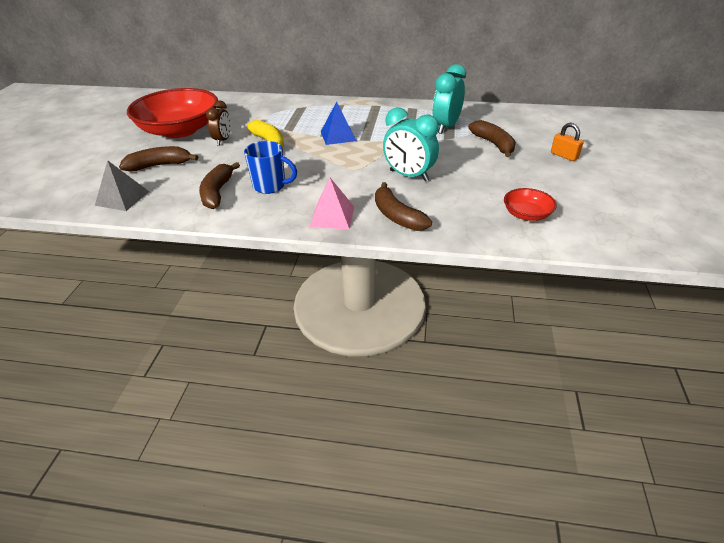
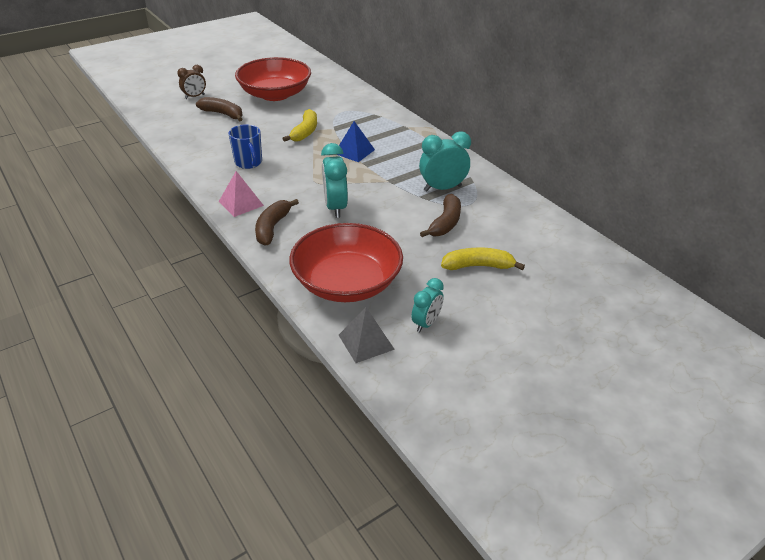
camera: 45 degrees right, 0 degrees up
(122, 198) = (173, 125): grey pyramid -> grey pyramid (366, 342)
(217, 193) = (217, 150): brown banana -> none
(223, 140) = (283, 115): brown clock -> brown clock (195, 96)
(526, 214) = (347, 282): red bowl -> red bowl, size x2.27
(564, 156) = (478, 266): orange padlock -> yellow banana
(617, 203) = (426, 323): none -> turquoise clock

